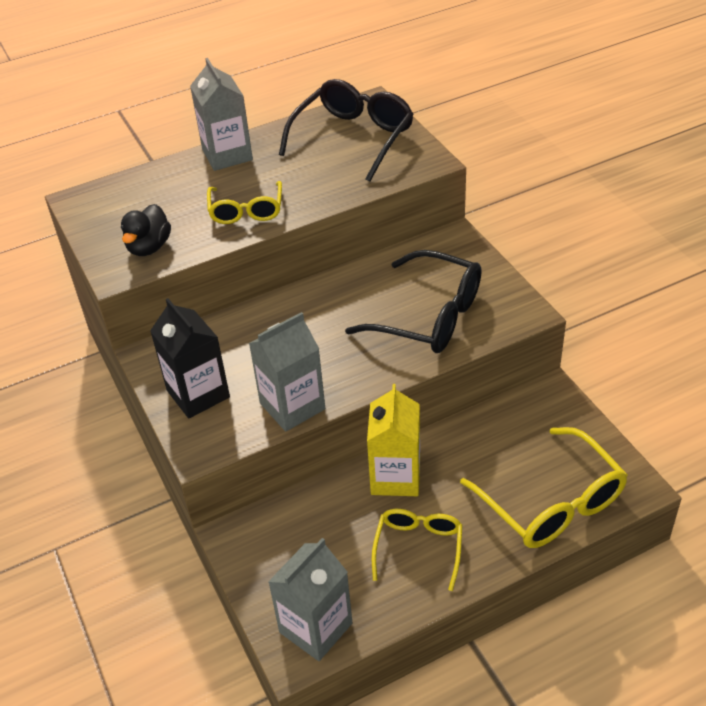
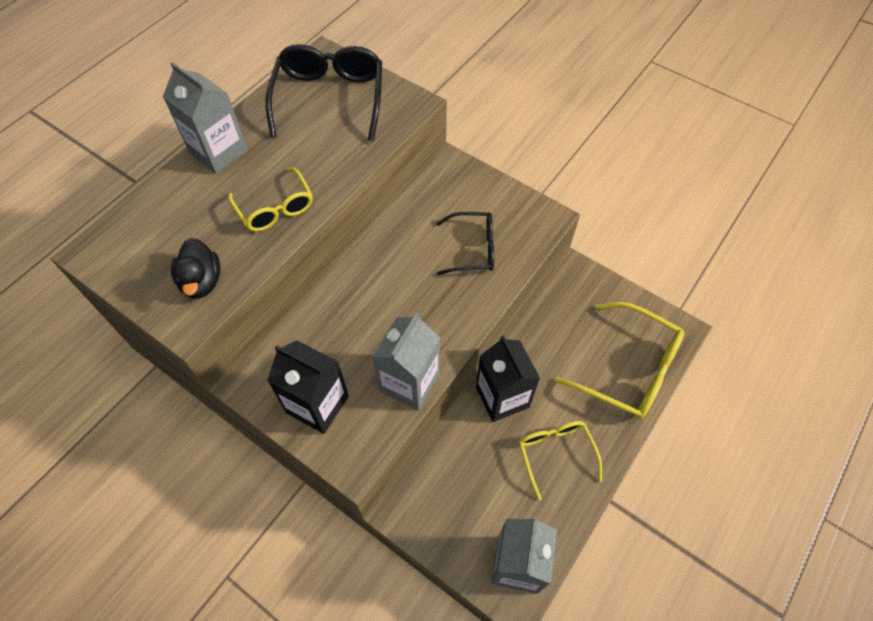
camera: 30 degrees left, 15 degrees up
(395, 477) = (502, 397): yellow carton -> black carton
(429, 316) = (473, 249): black glasses -> black glasses, size x0.61

